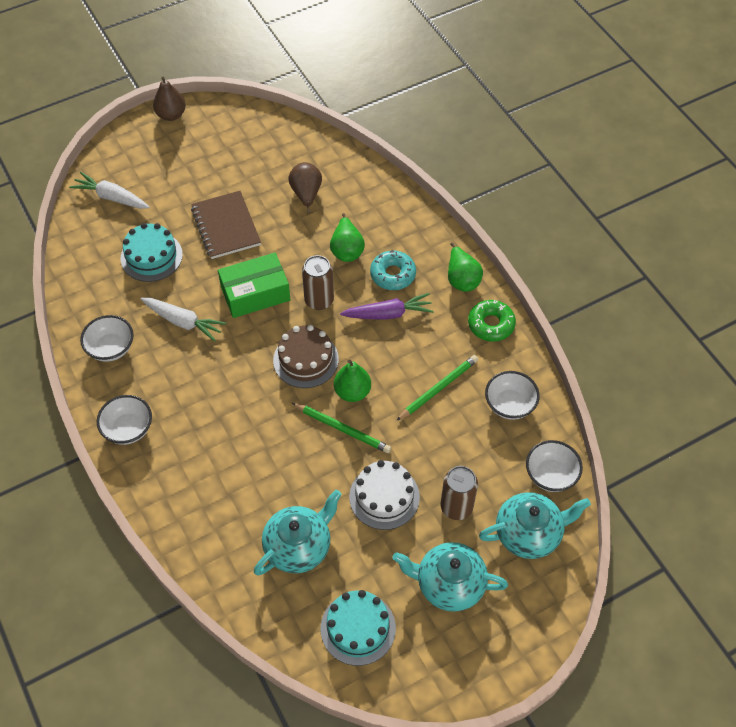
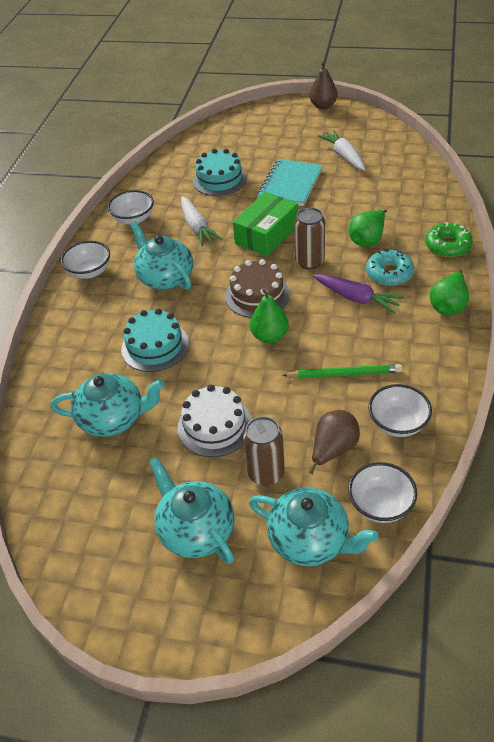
camera: 45 degrees right, 10 degrees down
(112, 197) = (231, 135): white carrot -> white carrot (344, 156)
(207, 391) = (165, 277): none -> turquoise teapot
(226, 226) = (290, 184): brown notebook -> turquoise notebook
(255, 293) = (266, 234): green box -> green box turned 75 degrees counterclockwise
(306, 194) = (373, 190): brown pear -> brown pear (333, 450)
(342, 429) = (234, 357): green pencil -> none
(358, 628) = (89, 509): turquoise cake -> turquoise cake (155, 346)
(491, 324) = (442, 352): green donut -> green donut (447, 245)

